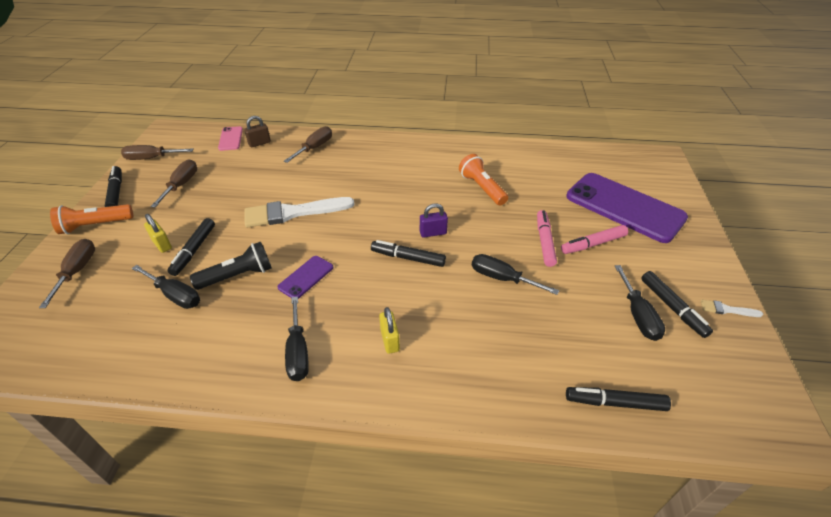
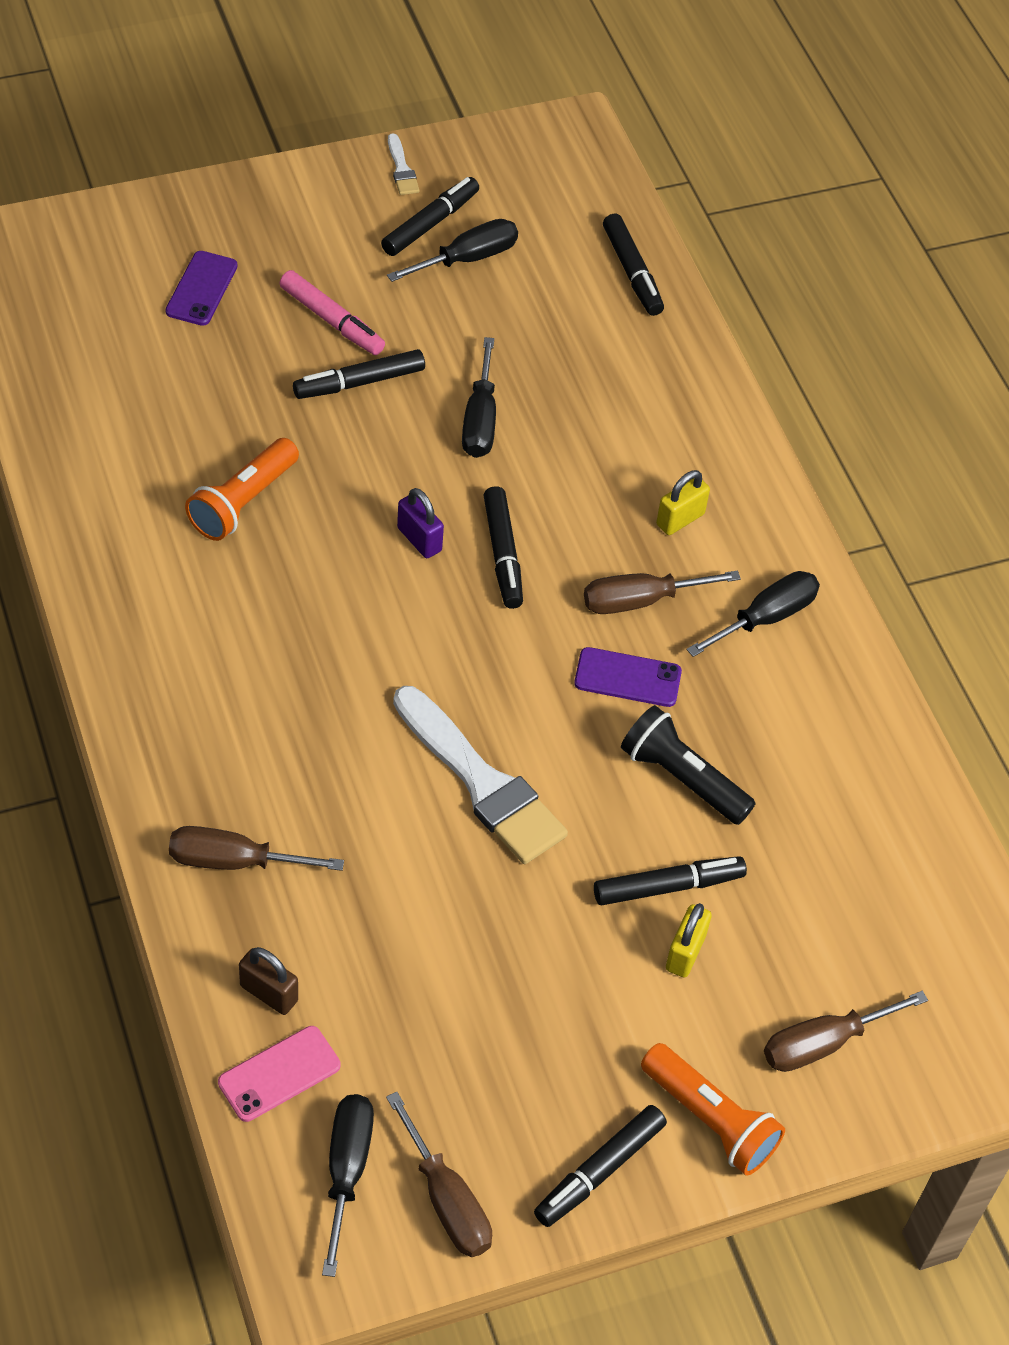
camera: 120 degrees left, 10 degrees up
(175, 295) = (774, 843): black screwdriver -> black screwdriver (347, 1170)
(181, 185) = (506, 1052): brown screwdriver -> brown screwdriver (640, 601)
(544, 241) = (359, 382): pink marker -> black marker
(624, 207) = (201, 289): purple phone -> purple phone, size x0.44

